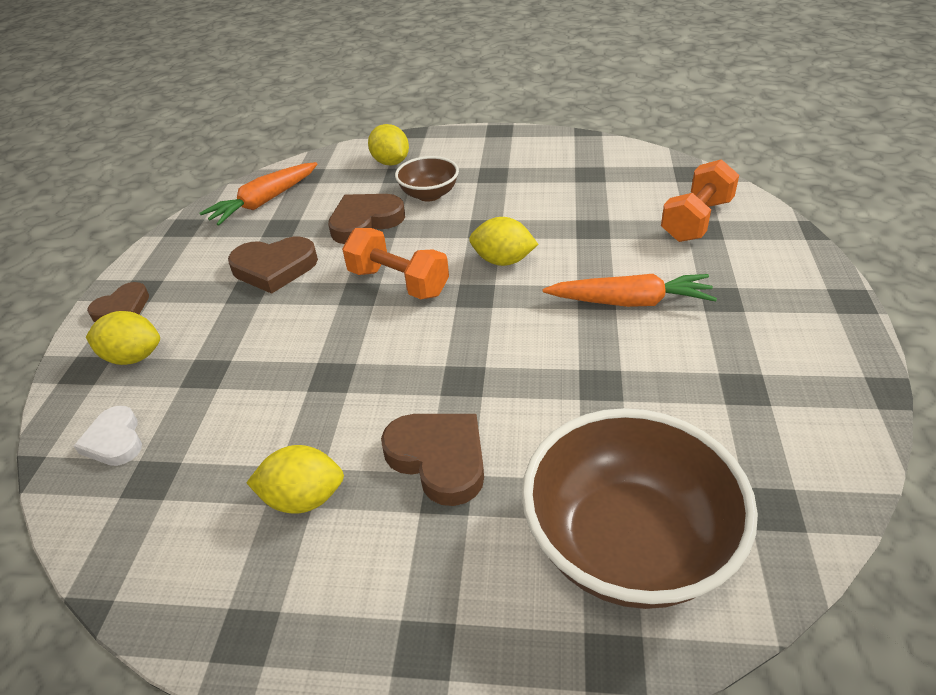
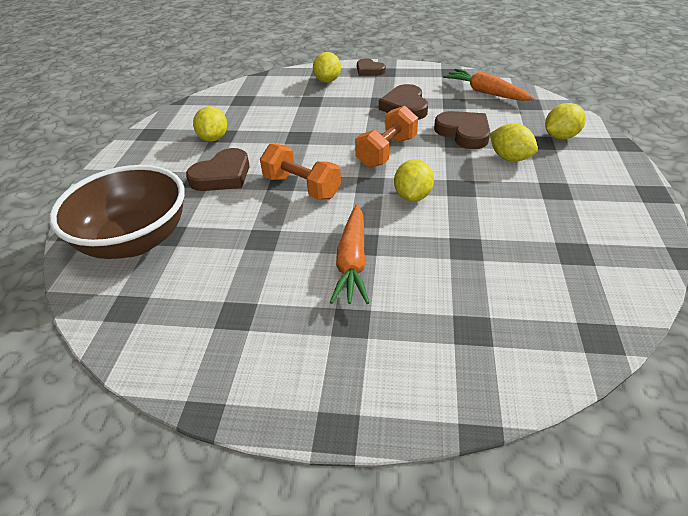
camera: 90 degrees right, 0 degrees up
(114, 440) = (269, 87): white heart -> none
(429, 194) = (510, 158): brown bowl -> yellow lemon
(696, 220) = (488, 326): orange dumbbell -> orange dumbbell (302, 187)

